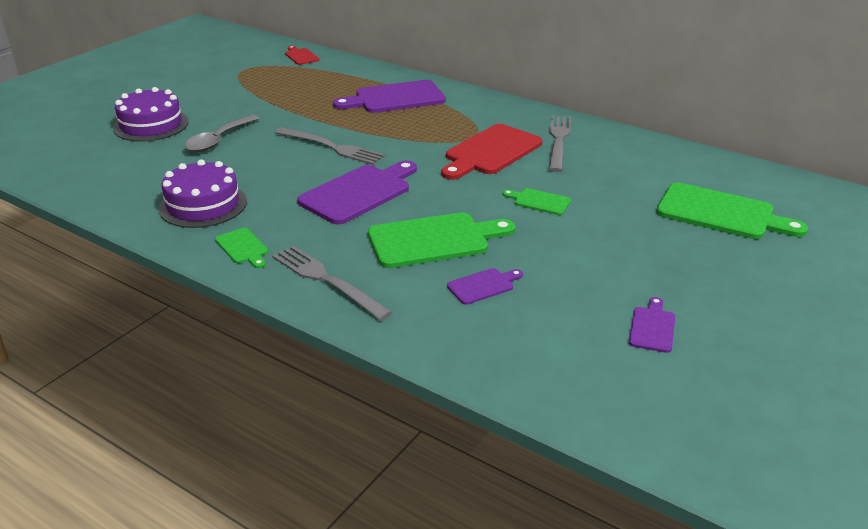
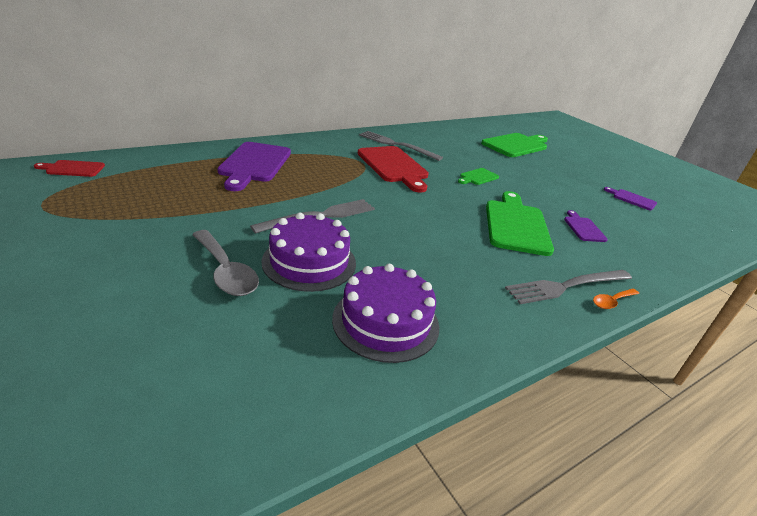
camera: 70 degrees left, 0 degrees up
(151, 125) = (101, 313): purple cake -> purple cake (309, 262)
(243, 247) = (494, 317): green cutting board -> none
(320, 309) = (612, 302): none -> orange spoon
(359, 193) = (421, 230): purple cutting board -> none

